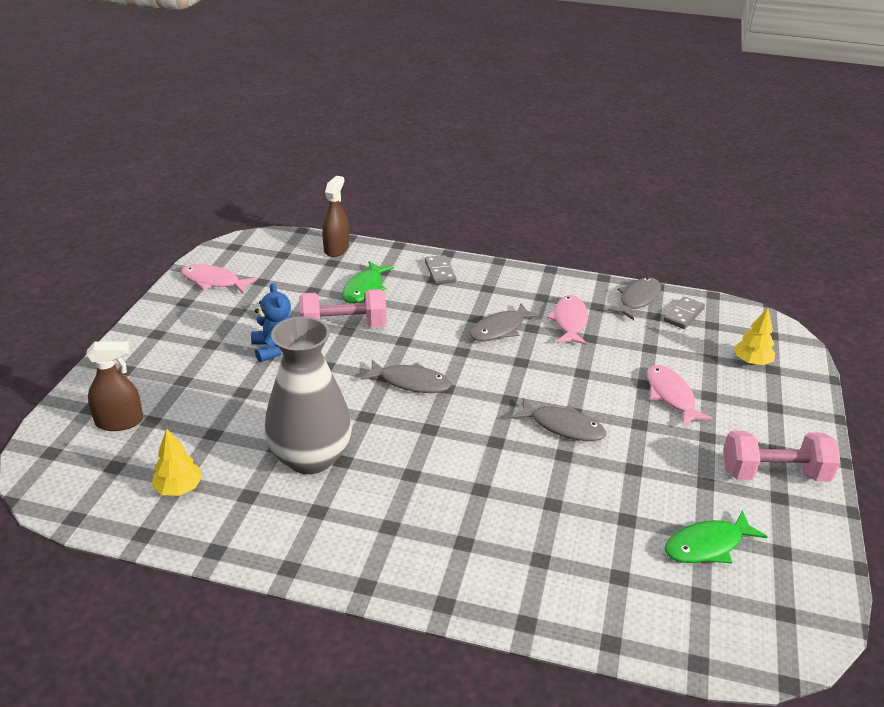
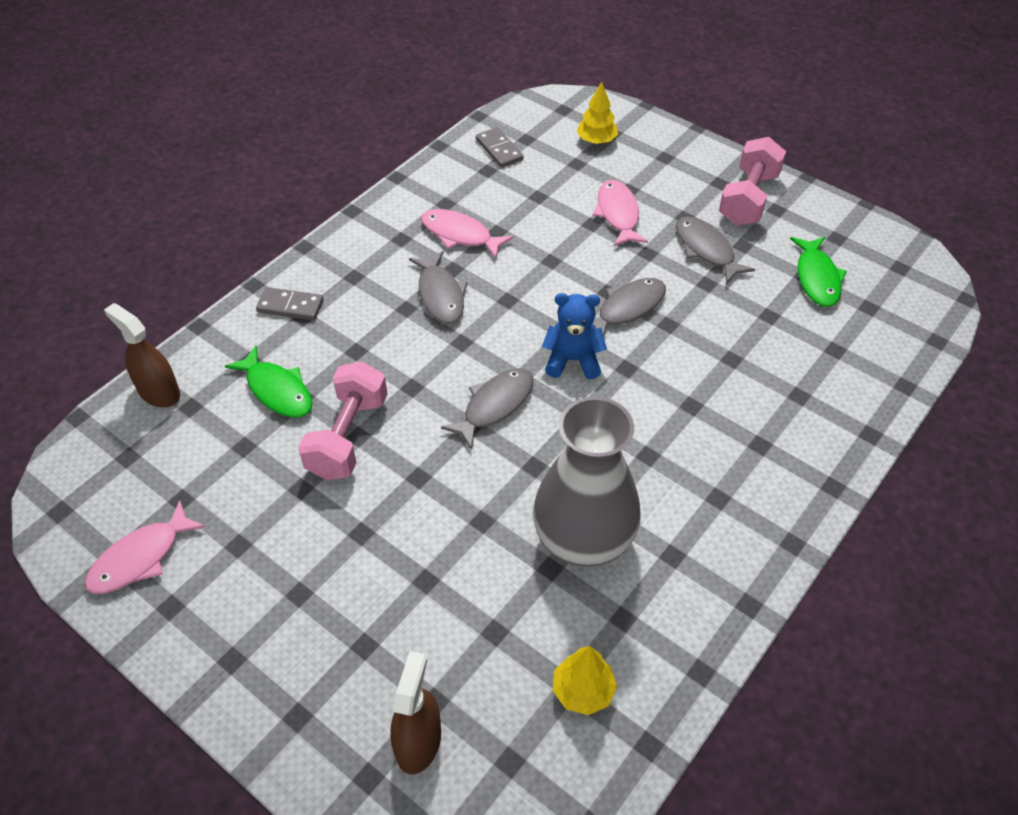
camera: 65 degrees left, 15 degrees up
(274, 349) = (353, 523): blue teddy bear -> blue teddy bear (573, 360)
(637, 299) = (453, 169): grey fish -> grey fish (706, 250)
(671, 396) = (618, 214): pink fish -> pink fish turned 75 degrees clockwise

